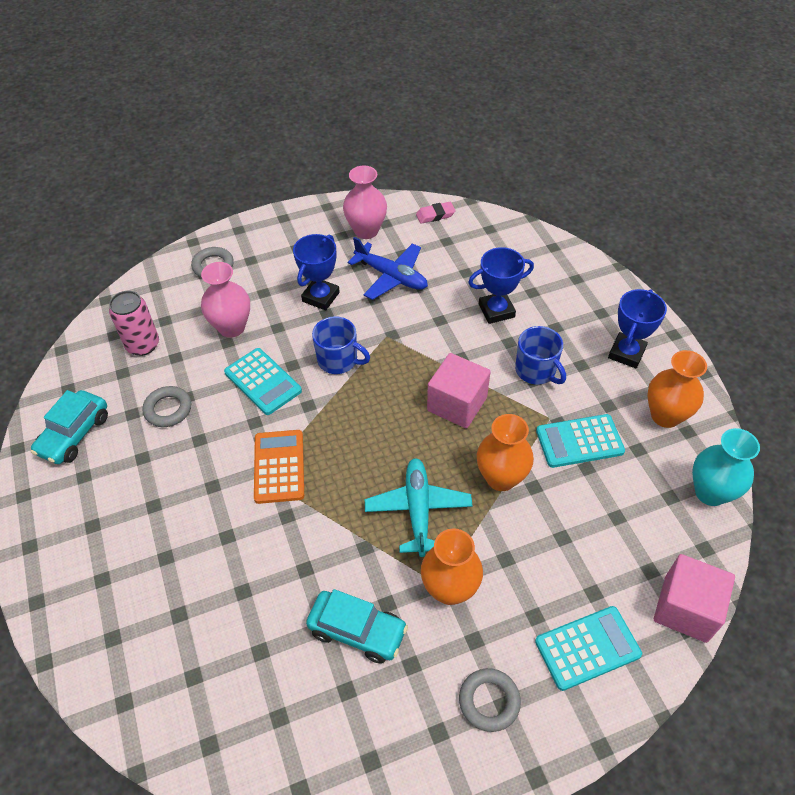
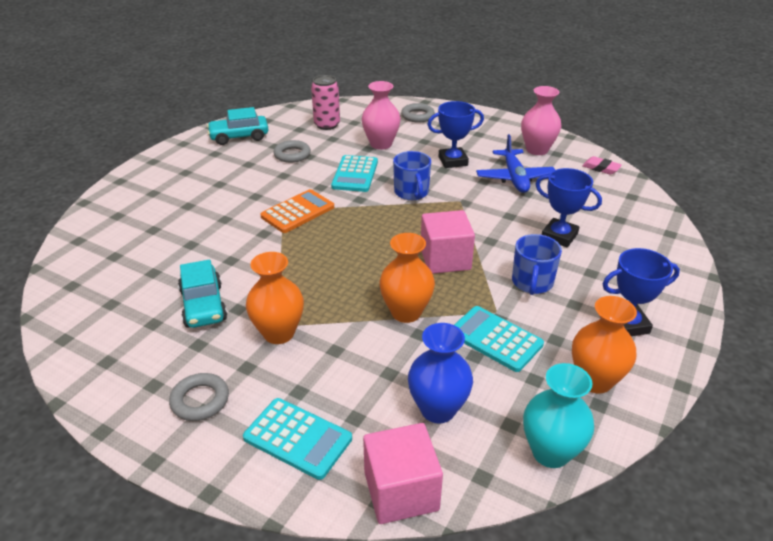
camera: 50 degrees right, 15 degrees down
(418, 510) = (330, 285): turquoise plane -> none
(624, 531) = (438, 409): none -> blue vase

